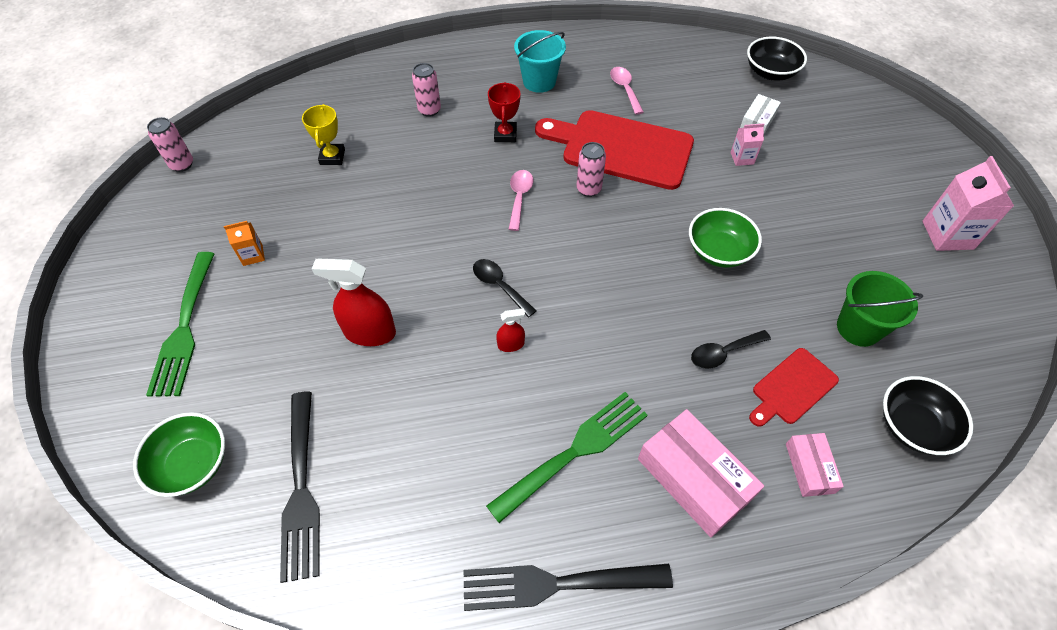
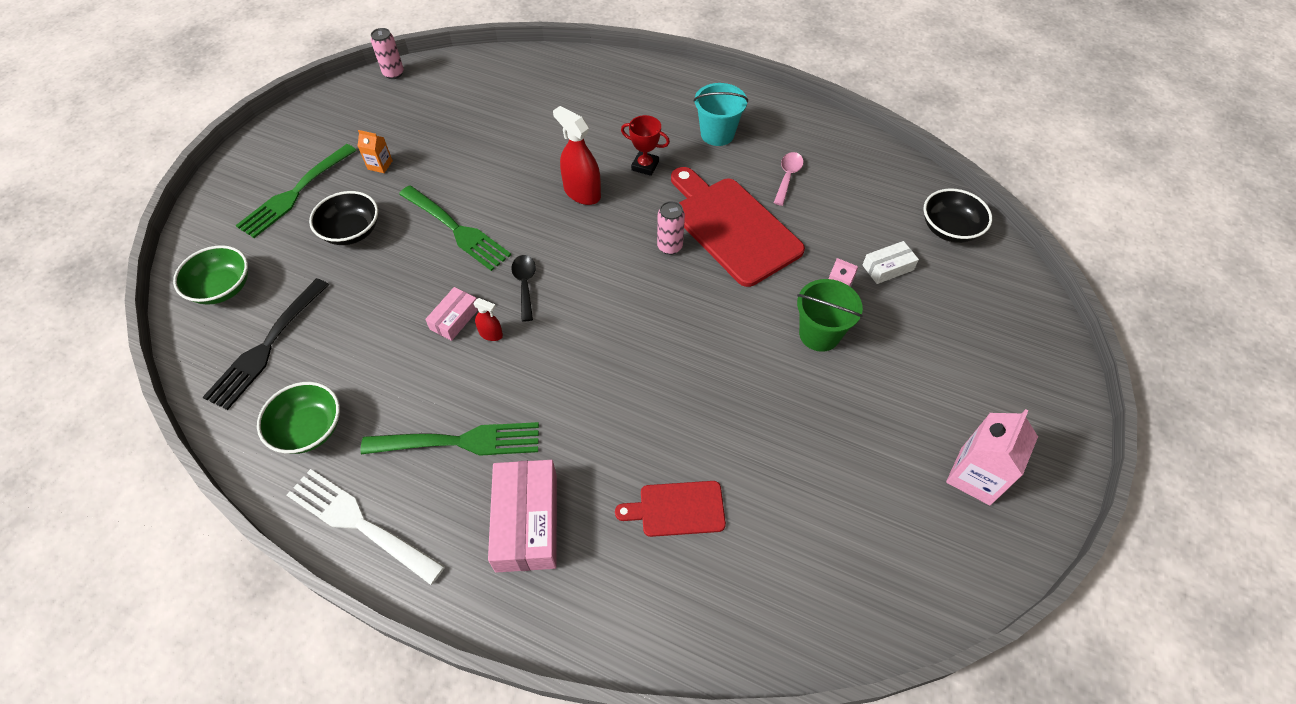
camera: 35 degrees right, 0 degrees up
(332, 157) = (498, 118): yellow trophy -> none
(370, 332) = (404, 265): red spray bottle -> red spray bottle (582, 193)
(389, 273) = (456, 230): none -> green fork
(429, 110) = (604, 116): pink can -> none
(505, 134) = (645, 166): red trophy -> red trophy turned 75 degrees clockwise
(519, 198) = (606, 224): pink spoon -> none
(557, 583) = (360, 523): black fork -> white fork
(719, 251) = (730, 360): green bowl -> green bowl (309, 429)
(723, 352) = (648, 444): black spoon -> none
(809, 468) = (625, 579): pink box -> pink box (454, 318)
(858, 328) = (790, 500): green bucket -> green bucket (819, 334)
(913, 426) = (752, 611): black bowl -> black bowl (351, 231)

